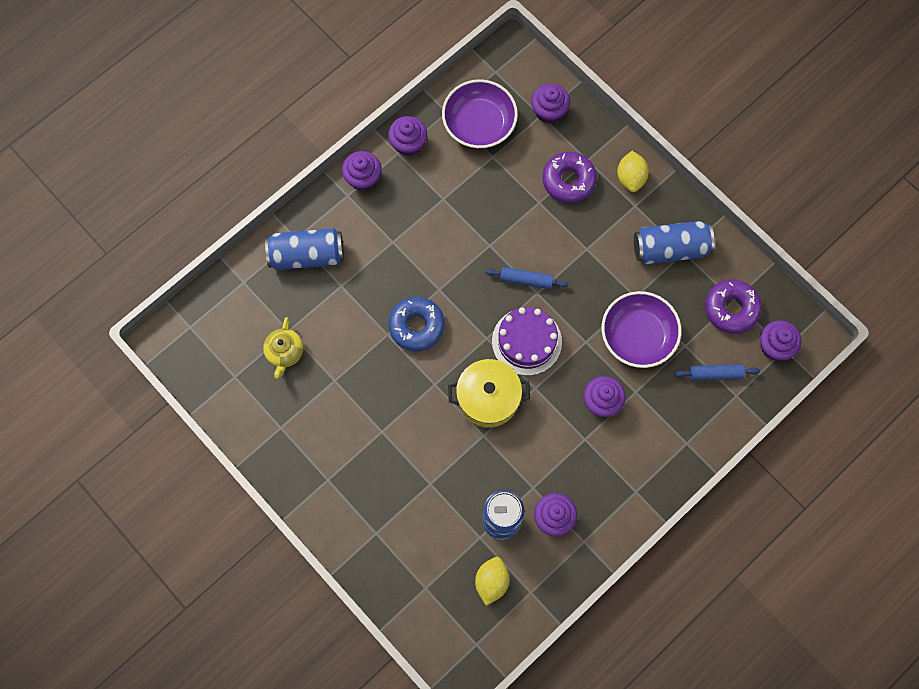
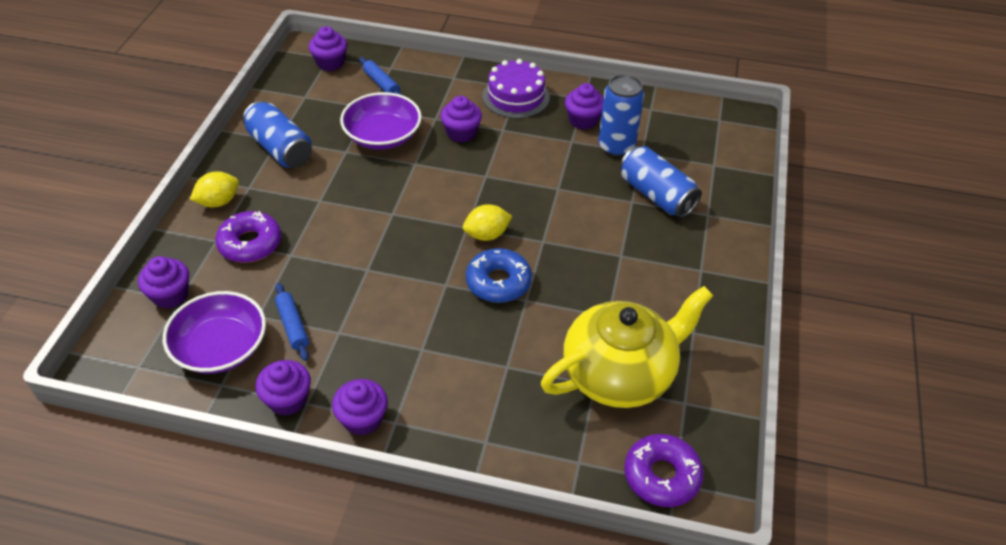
camera: 125 degrees left, 25 degrees down
(285, 352) = (620, 373): yellow teapot -> yellow teapot, size x2.26
(307, 255) = (498, 418): blue can -> blue can (656, 195)
(488, 398) = (522, 200): yellow pot -> none
(491, 582) = (667, 132): yellow lemon -> yellow lemon (487, 235)
(526, 280) = (385, 226): blue rolling pin -> blue rolling pin (293, 326)
(526, 341) = (447, 199): purple cake -> purple cake (516, 96)
(731, 309) = (314, 95): purple donut -> purple donut (661, 476)

